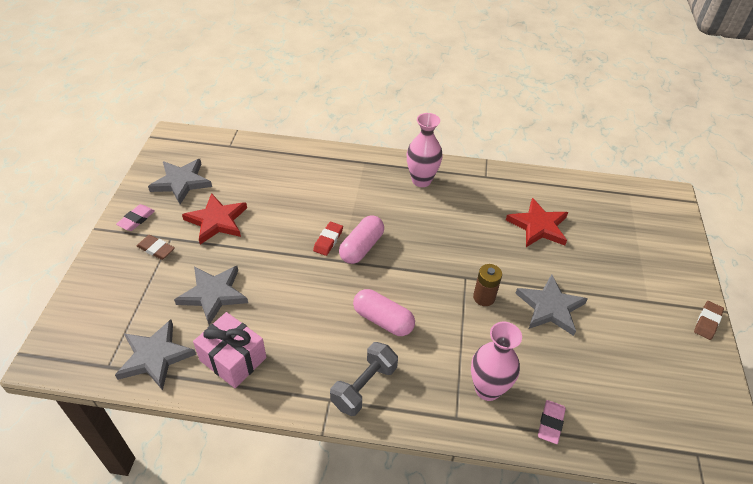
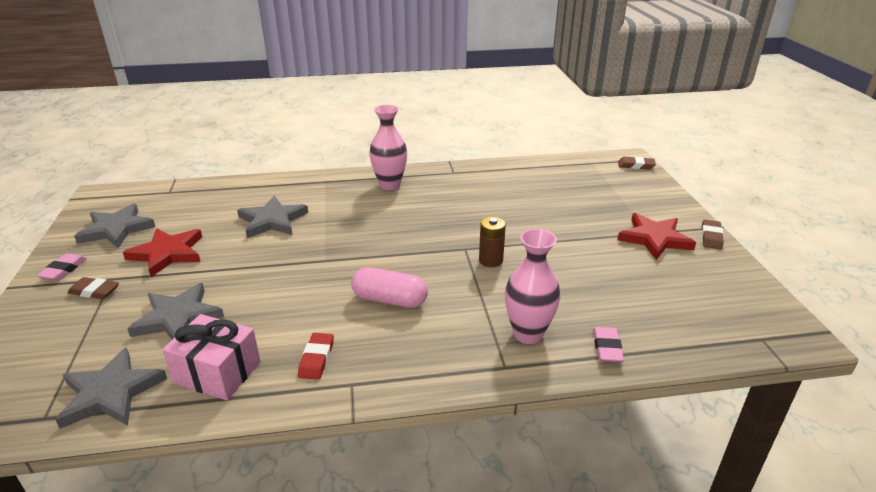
camera: 15 degrees left, 15 degrees down
(328, 240) = (305, 246): red eraser -> red eraser (316, 359)
(361, 247) = (344, 245): pink capsule -> none
(364, 386) = (389, 362): grey dumbbell -> none
(538, 226) = (520, 198): red star -> red star (654, 239)
(550, 307) = (560, 255): grey star -> grey star (272, 220)
(673, 207) = (636, 165): none -> brown eraser

